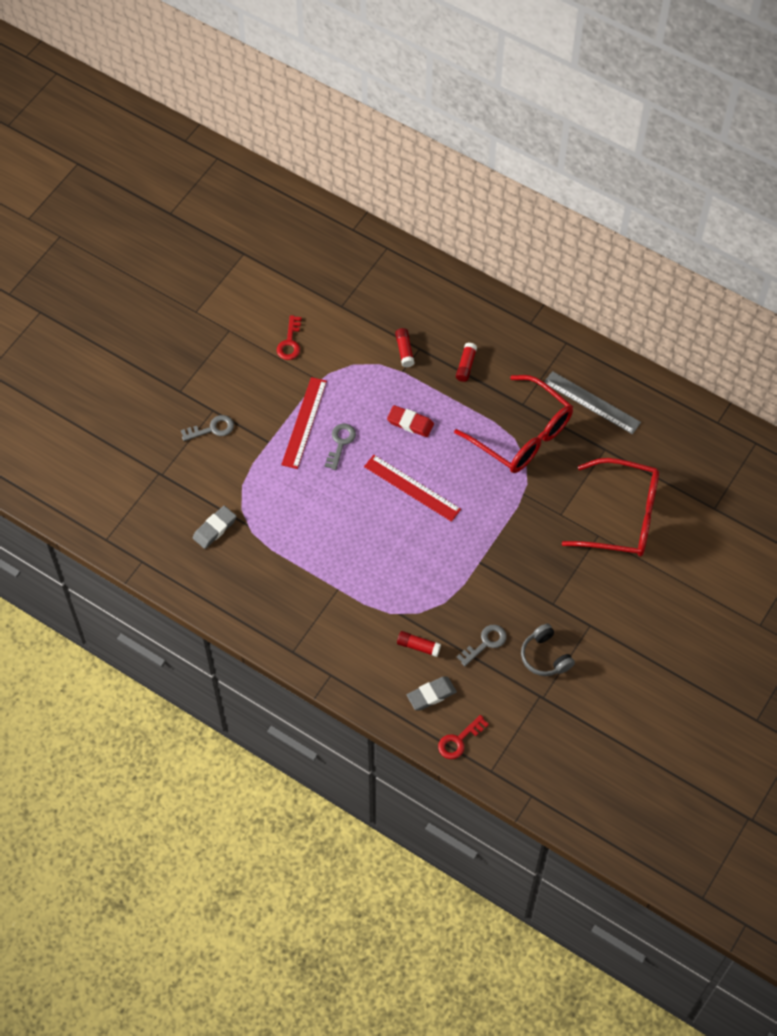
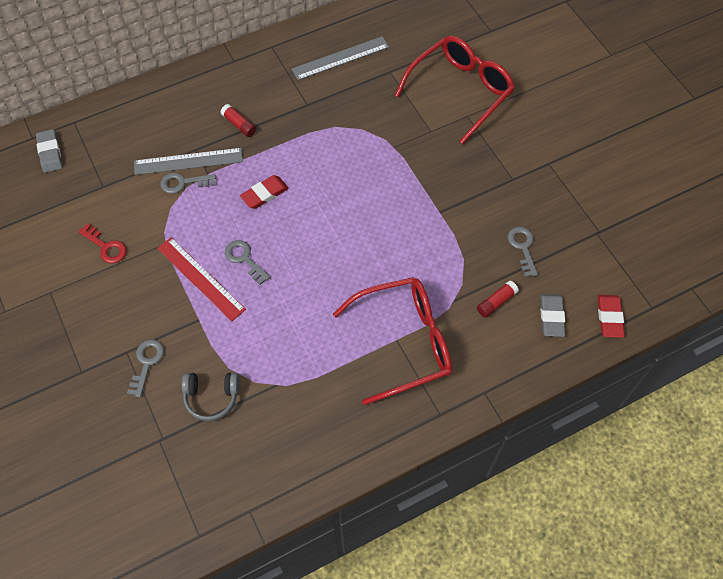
camera: 60 degrees left, 0 degrees up
(214, 529) = (259, 418): grey eraser -> grey eraser (50, 153)
(382, 359) = (183, 183): none -> grey key
(404, 350) = (188, 161): red glue stick -> grey ruler
(412, 488) = (331, 226): red ruler -> none
(459, 740) = (609, 317): red key -> red eraser
(522, 435) = (337, 119): red glasses -> red glasses (405, 342)
(545, 656) = (561, 210): grey headphones -> grey headphones (211, 397)

